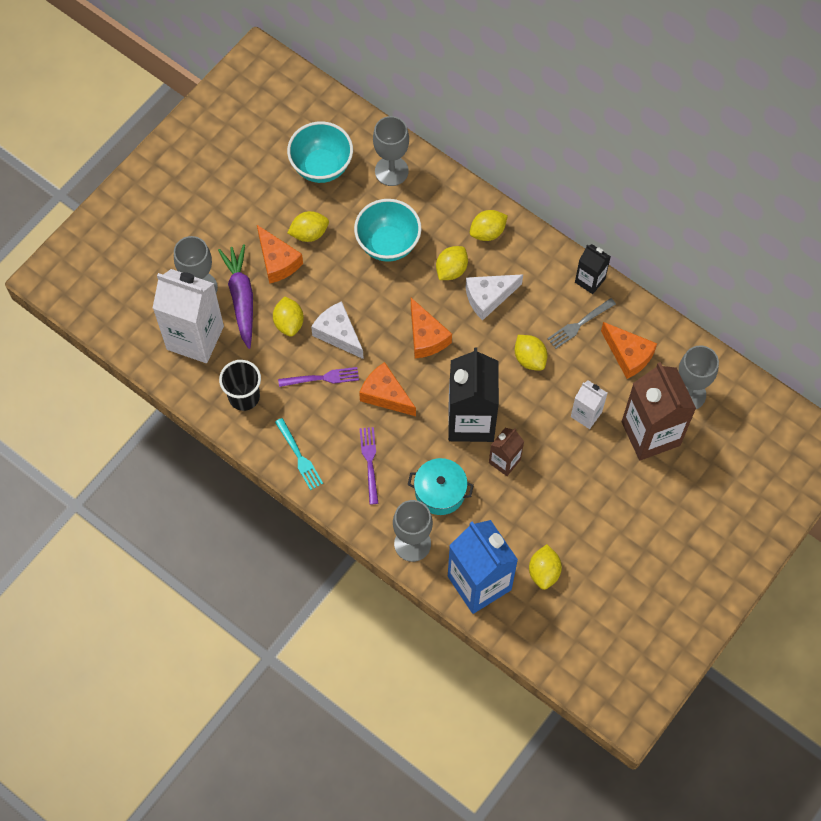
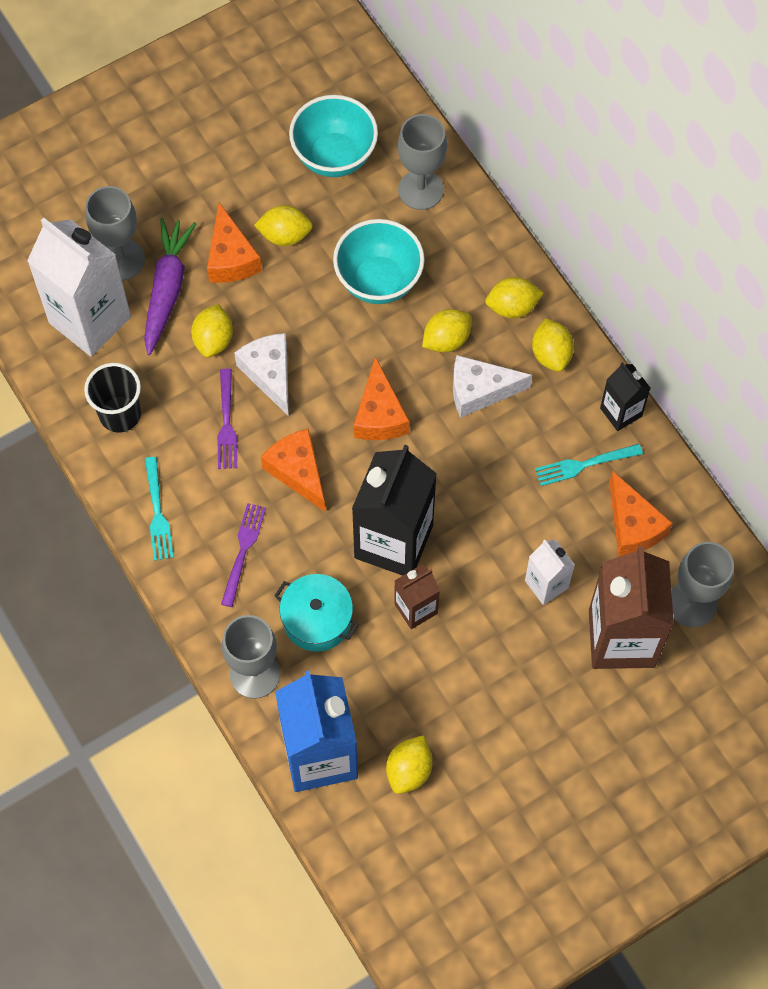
camera: 20 degrees right, 0 degrees up
(322, 378) = (226, 423): purple fork -> purple fork turned 75 degrees clockwise
(529, 358) = (501, 487): yellow lemon -> yellow lemon (551, 354)
(579, 324) = (584, 464): grey fork -> turquoise fork

